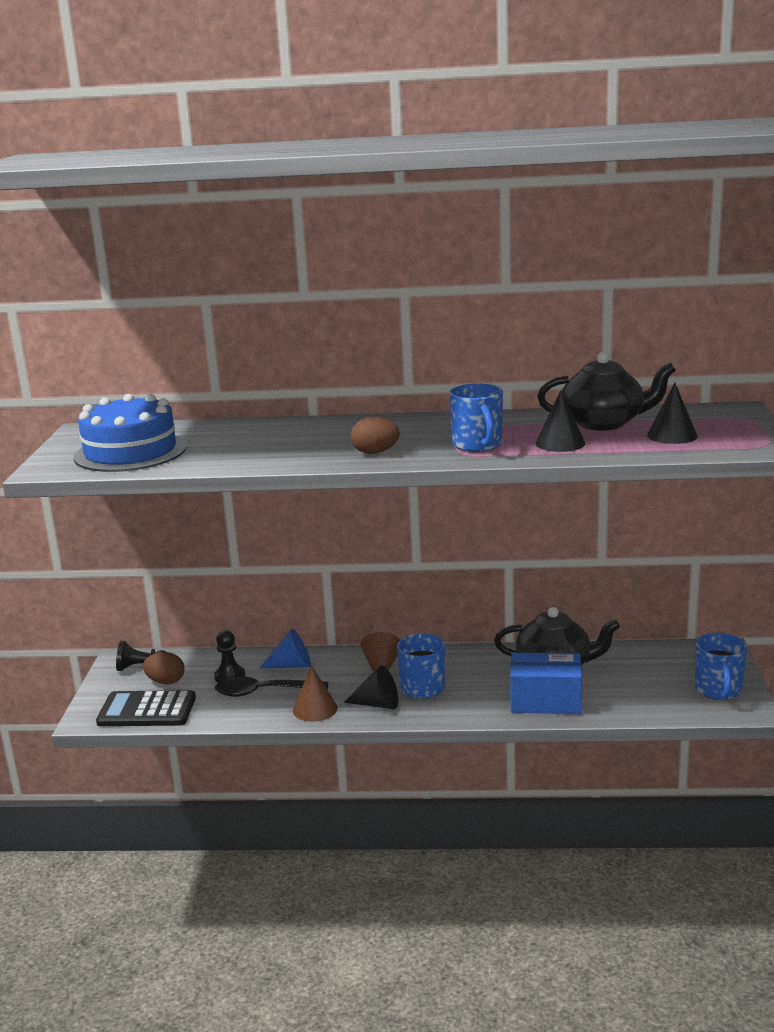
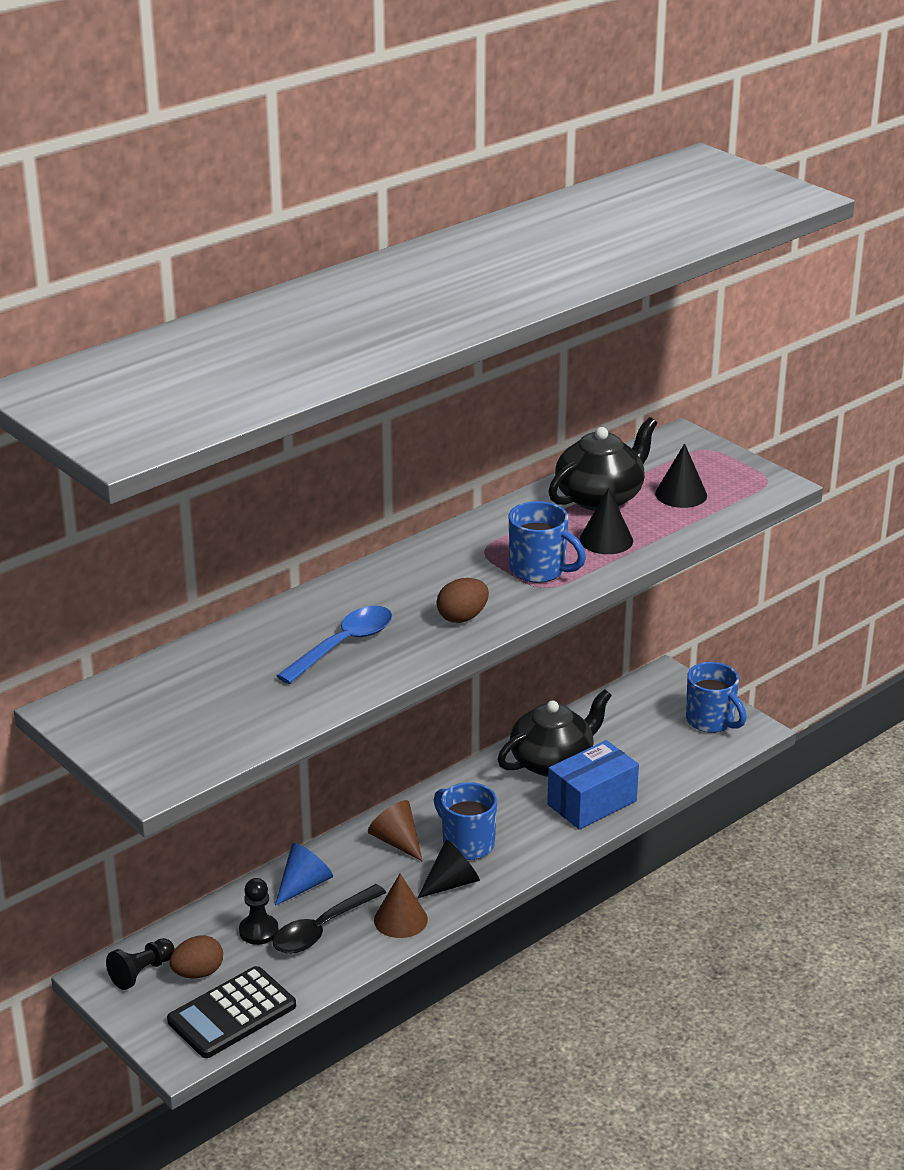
camera: 45 degrees left, 10 degrees up
(130, 452) = (202, 719): blue cake -> none
(277, 445) = (343, 645): none -> blue spoon

